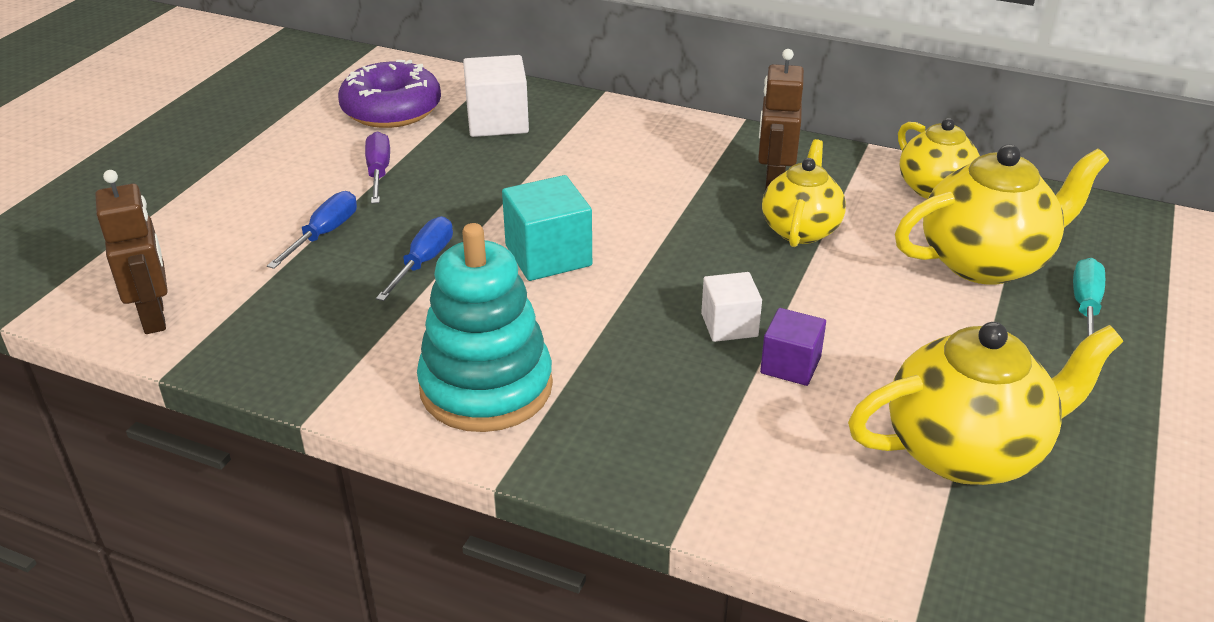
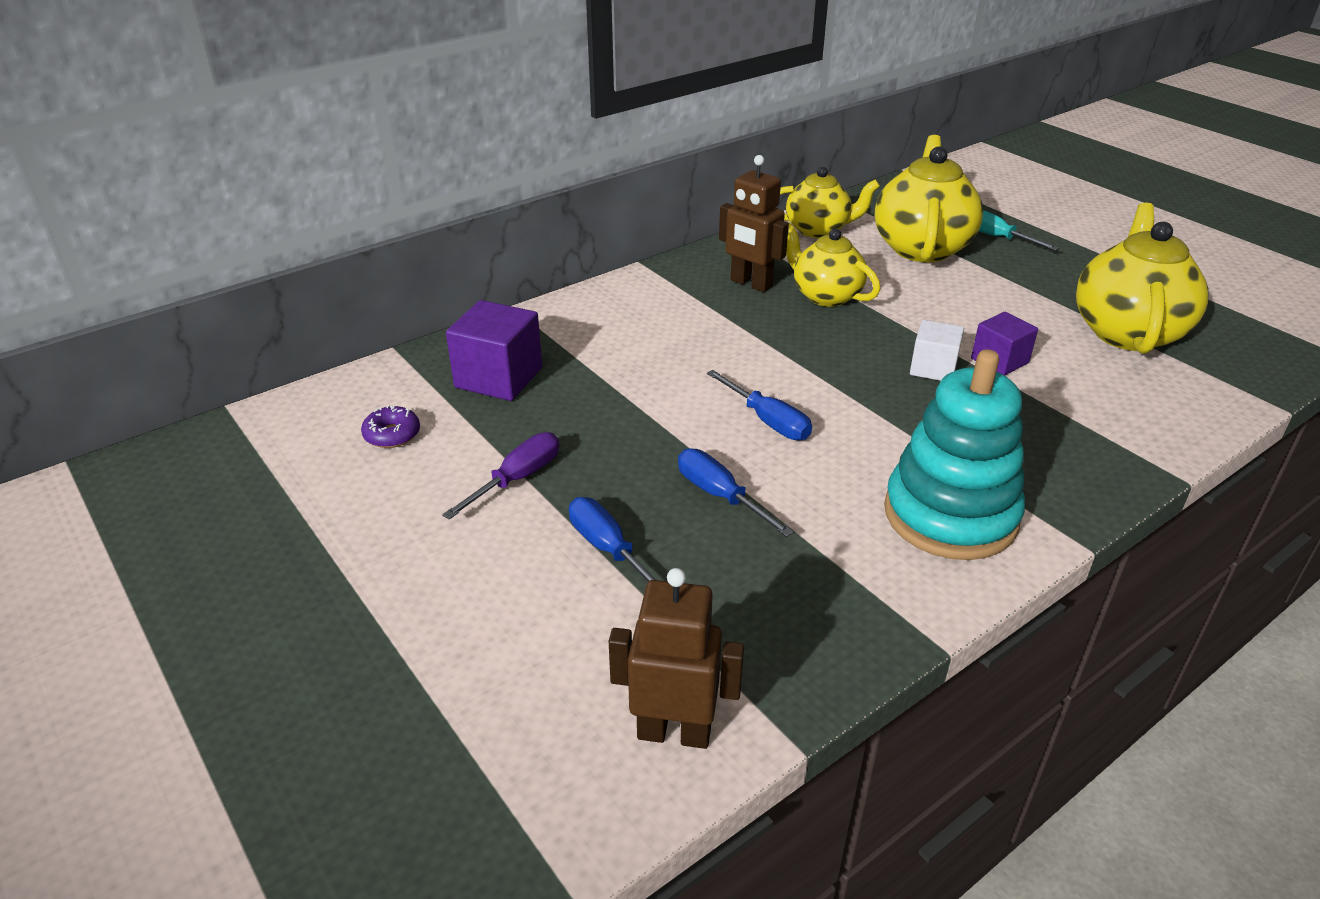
camera: 60 degrees left, 0 degrees up
(378, 172) = (517, 479): purple screwdriver -> purple screwdriver turned 105 degrees clockwise
(391, 109) = (392, 434): purple donut -> purple donut, size x0.45
(497, 121) = (499, 377): white cube -> purple cube
(548, 256) = (768, 421): turquoise cube -> blue screwdriver

